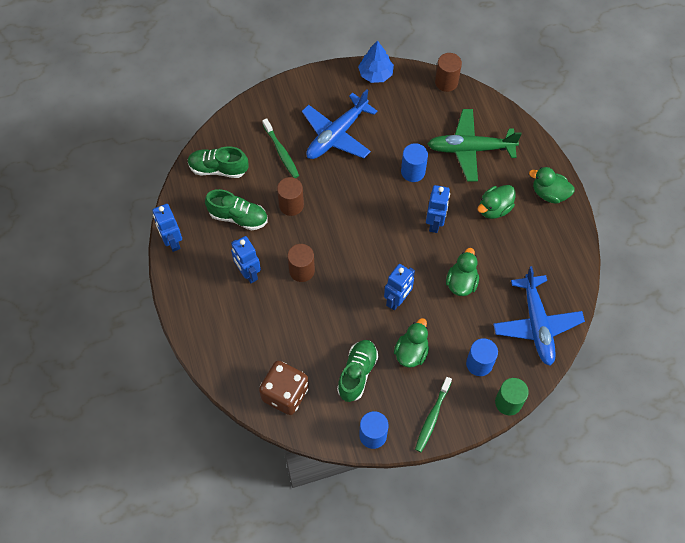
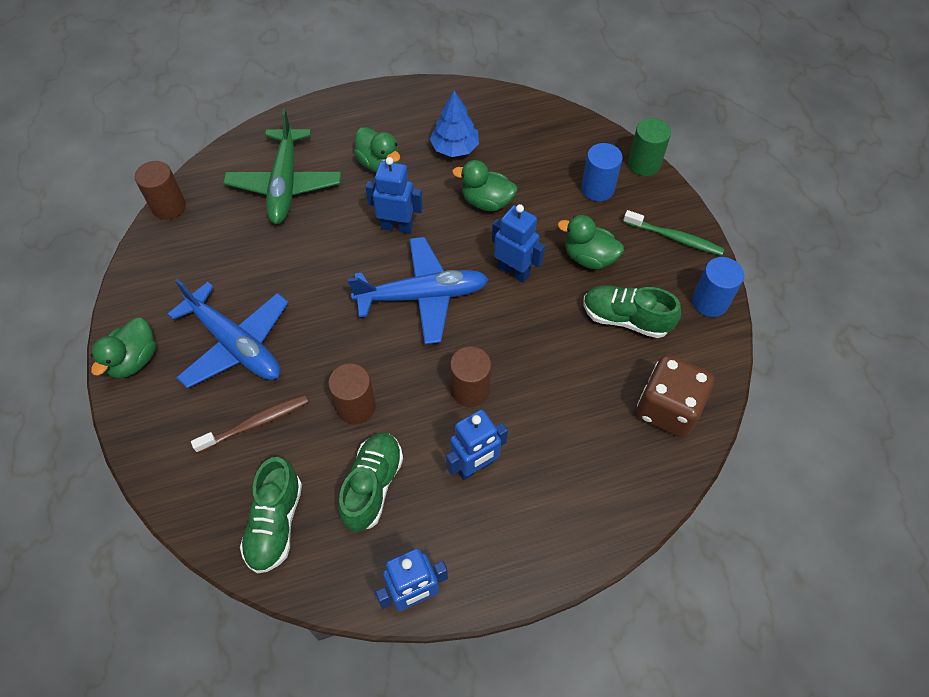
camera: 90 degrees left, 5 degrees down
(281, 152) = (255, 423): green toothbrush -> brown toothbrush
(375, 74) = (133, 292): blue tree -> blue tree (455, 148)
(413, 171) = (313, 249): blue cylinder -> none
(536, 324) = (541, 133): blue plane -> blue plane (423, 296)
(549, 193) = (361, 110): green duck -> green duck (134, 360)

